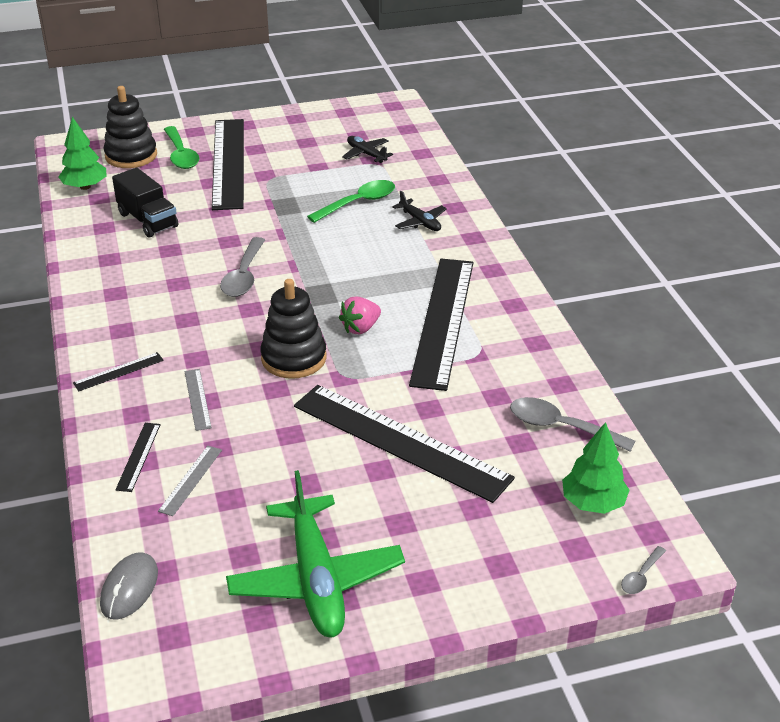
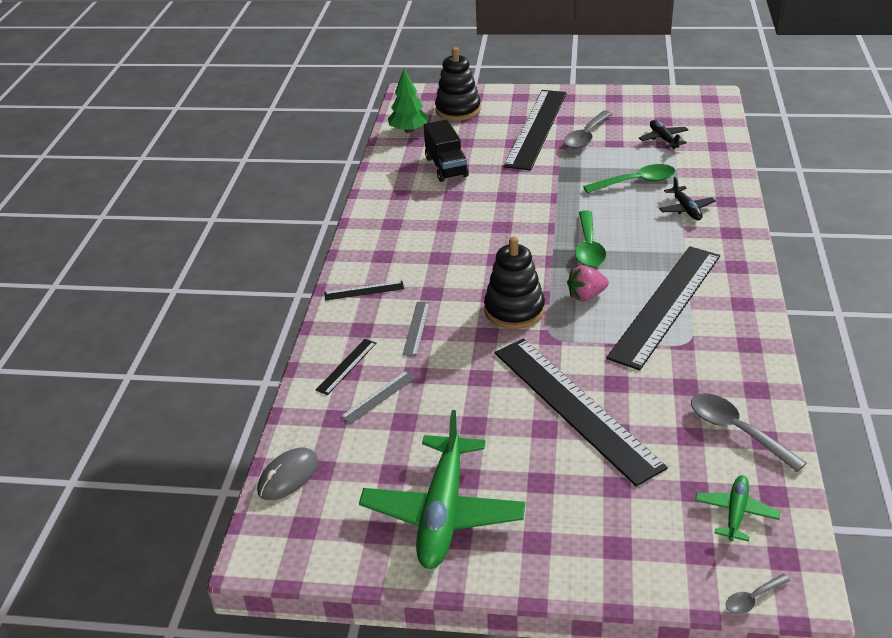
camera: 25 degrees right, 0 degrees up
(181, 155) = (499, 115): green spoon -> green spoon (588, 247)
(244, 276) = (504, 229): grey spoon -> grey spoon (586, 136)
(593, 503) = (736, 512): green tree -> green plane

